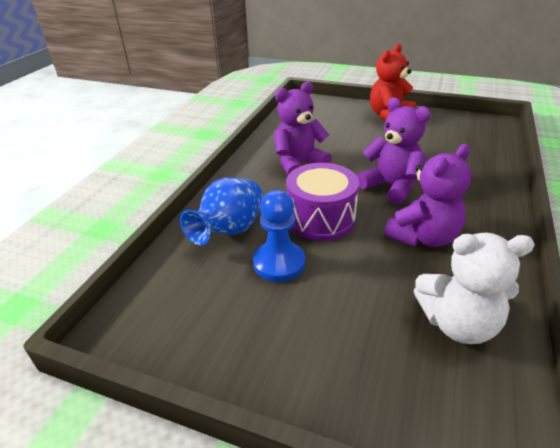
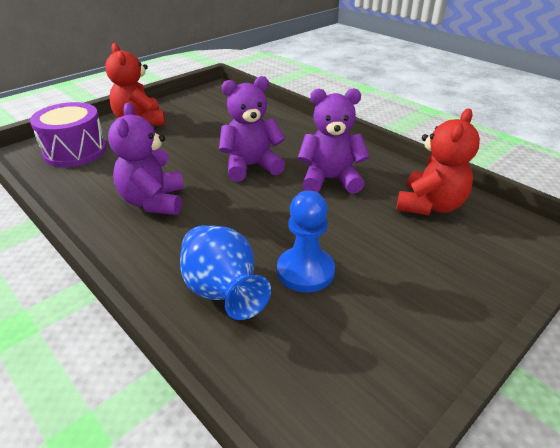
camera: 65 degrees left, 0 degrees up
(320, 218) = (260, 221): purple drum -> purple drum (75, 151)
(423, 237) = (330, 180): purple teddy bear -> purple teddy bear turned 75 degrees counterclockwise
(457, 324) = (429, 205): white teddy bear -> red teddy bear

